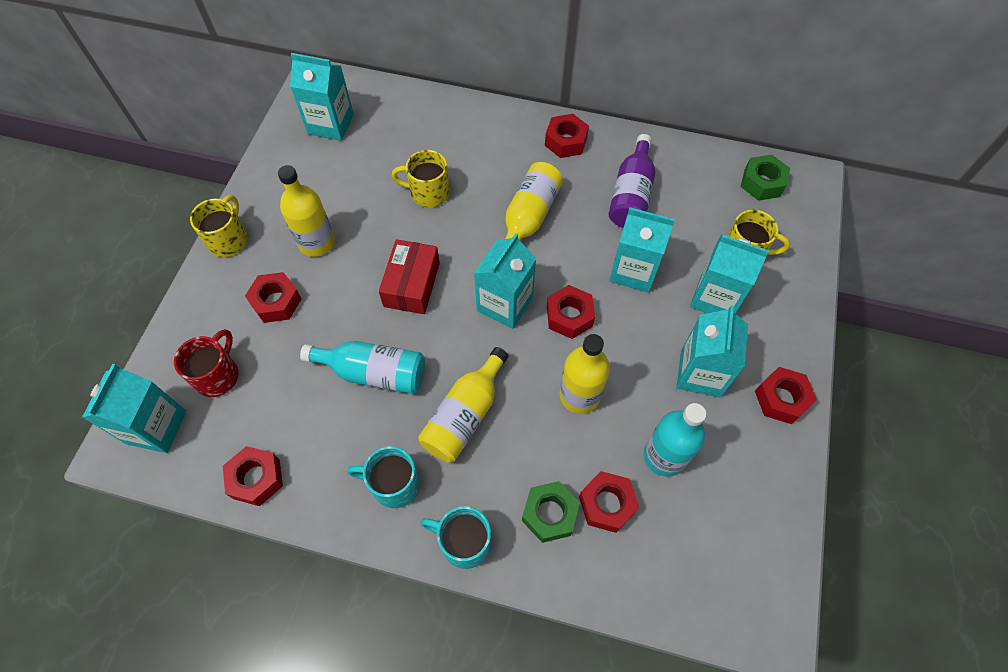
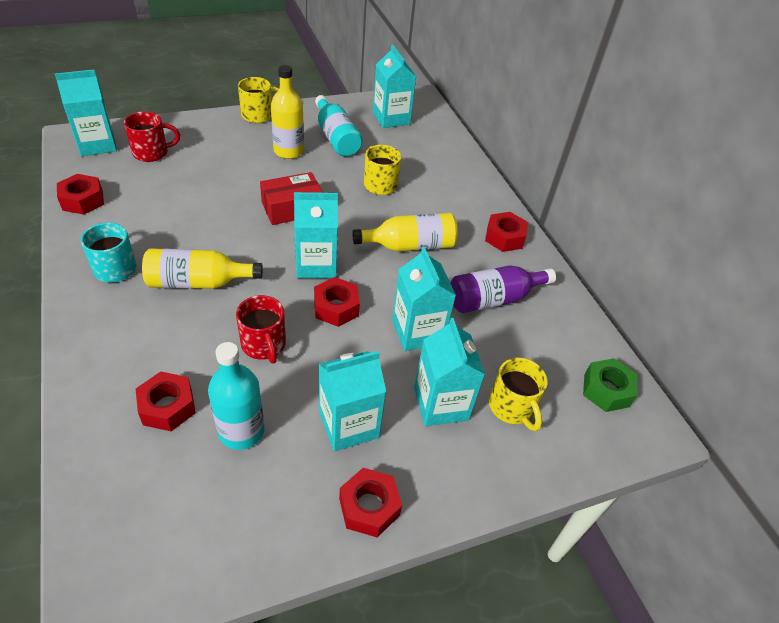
camera: 50 degrees right, 15 degrees down
(276, 302) = (226, 153): red nut -> none
(374, 373) = (202, 220): turquoise bottle -> turquoise bottle (336, 138)
(464, 542) = (84, 327): turquoise mug -> none
(550, 514) = (137, 371): green nut -> none
(579, 395) = (264, 345): yellow bottle -> red mug

